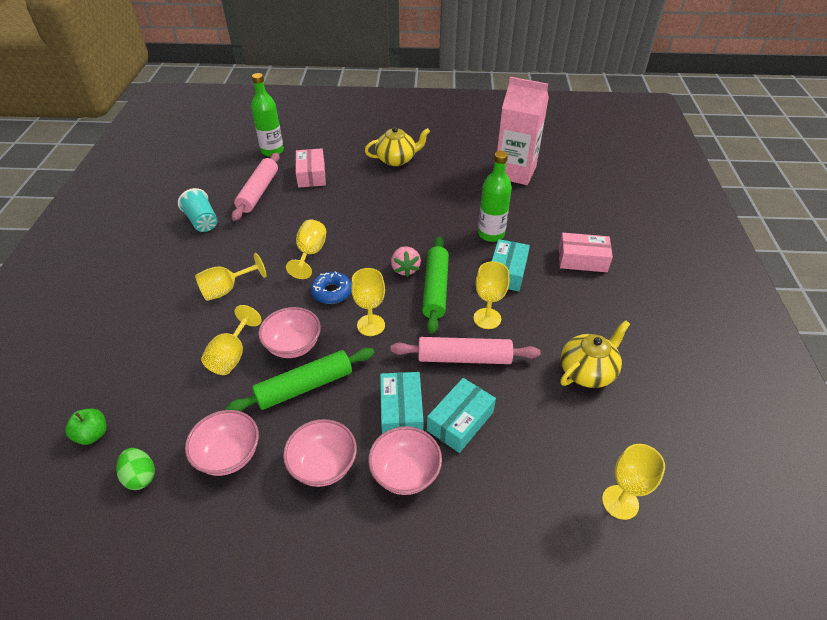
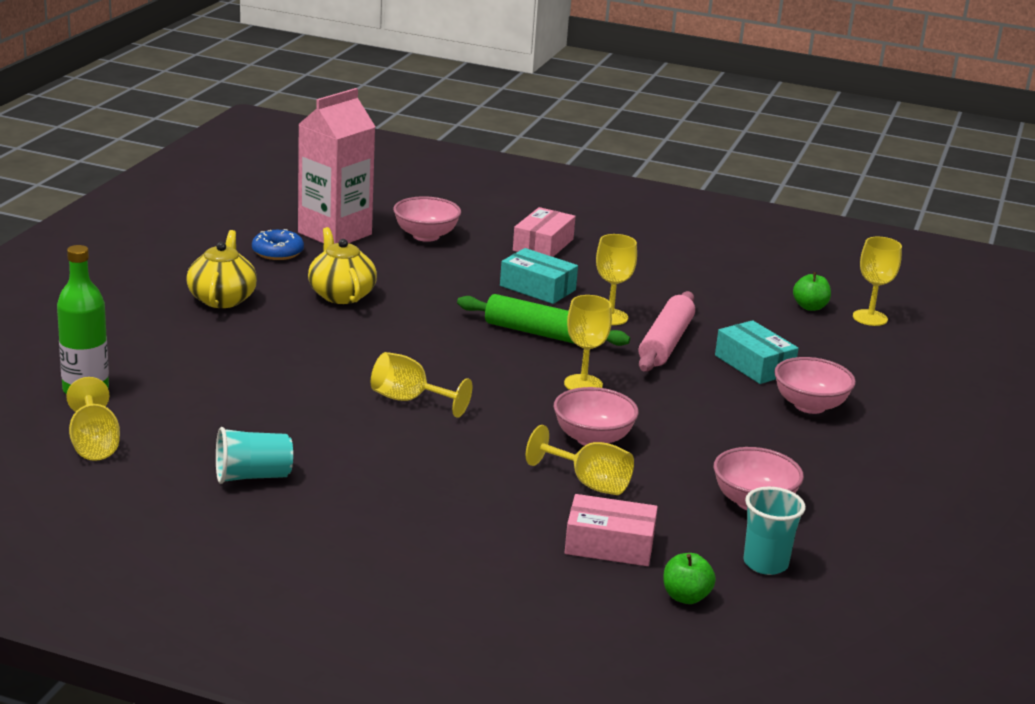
camera: 75 degrees left, 20 degrees down
(140, 476) = (765, 563): green egg -> turquoise cup
(226, 289) = (448, 473): yellow goblet -> yellow goblet (94, 444)
(258, 192) = (208, 418): pink rolling pin -> none
(304, 386) = (666, 441): green rolling pin -> none
(311, 175) = (199, 368): pink box -> pink box (609, 545)
(323, 465) = (786, 447): pink bowl -> pink bowl (426, 236)
(332, 292) = (504, 398): blue donut -> blue donut (277, 252)
(401, 411) = (728, 392): turquoise box -> none
(405, 269) = (490, 343): pink strawberry -> none
(491, 234) = (458, 279): green bottle -> none
(587, 371) = (714, 289): yellow teapot -> yellow teapot (341, 295)
(605, 447) = (810, 307): none -> green apple

